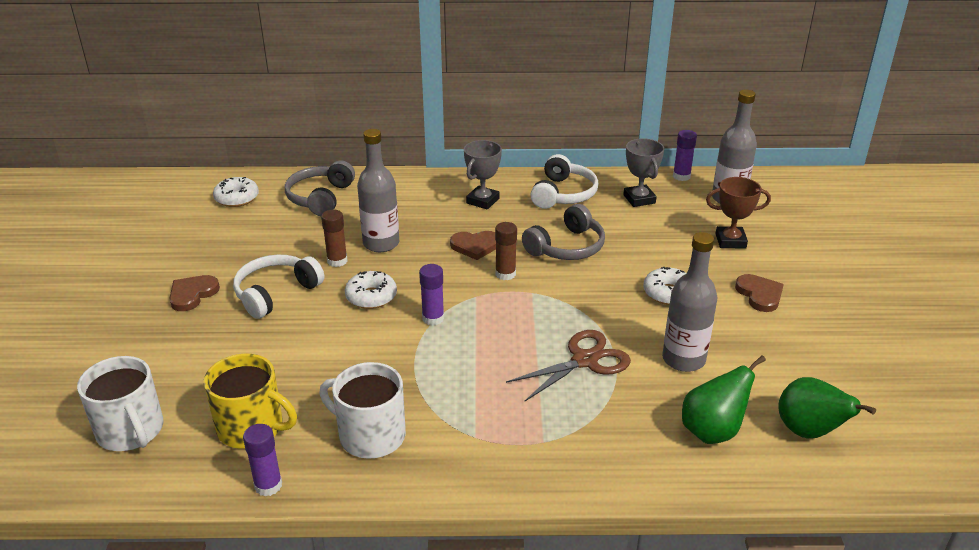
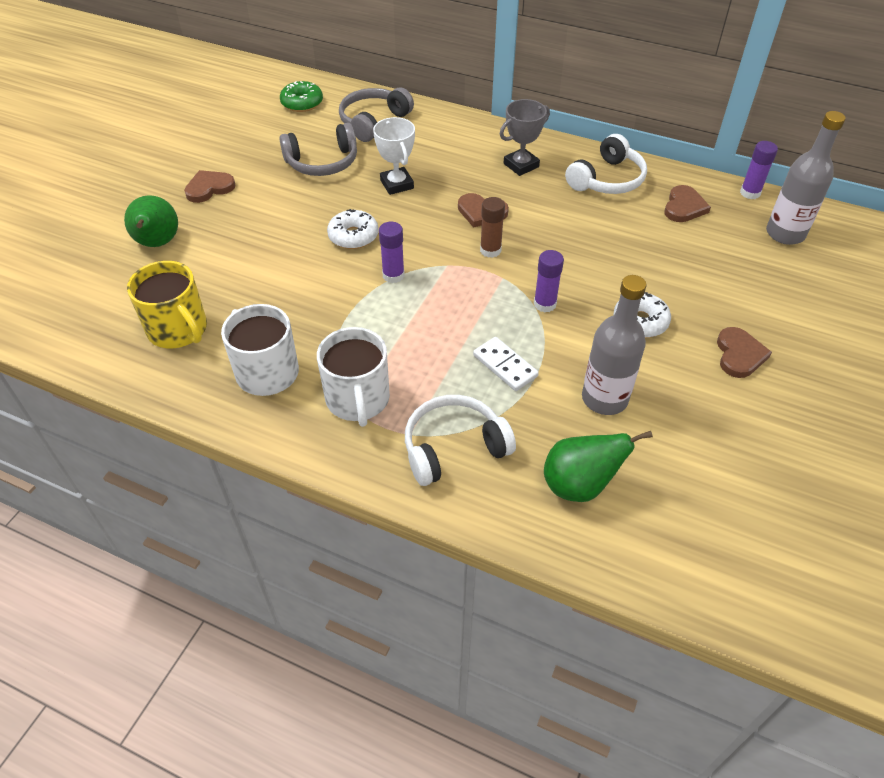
camera: 25 degrees right, 15 degrees up
(131, 431) = (89, 300): white mug -> white mug (358, 399)
(237, 198) = (302, 103): white donut -> green donut
(268, 485) = (158, 387): purple glue stick -> purple glue stick (545, 304)
(276, 293) = (276, 208): white headphones -> white headphones (454, 447)
(337, 261) = (347, 191): brown glue stick -> none
(381, 243) = (397, 184): grey bottle -> white trophy
(566, 247) = (570, 239): grey headphones -> grey headphones (322, 162)
(585, 360) = (505, 366): brown scissors -> white domino
(639, 199) = (684, 207): grey trophy -> brown heart
(730, 241) = (751, 283): brown trophy -> none
(809, 432) = (681, 524): green pear -> green pear (158, 243)

